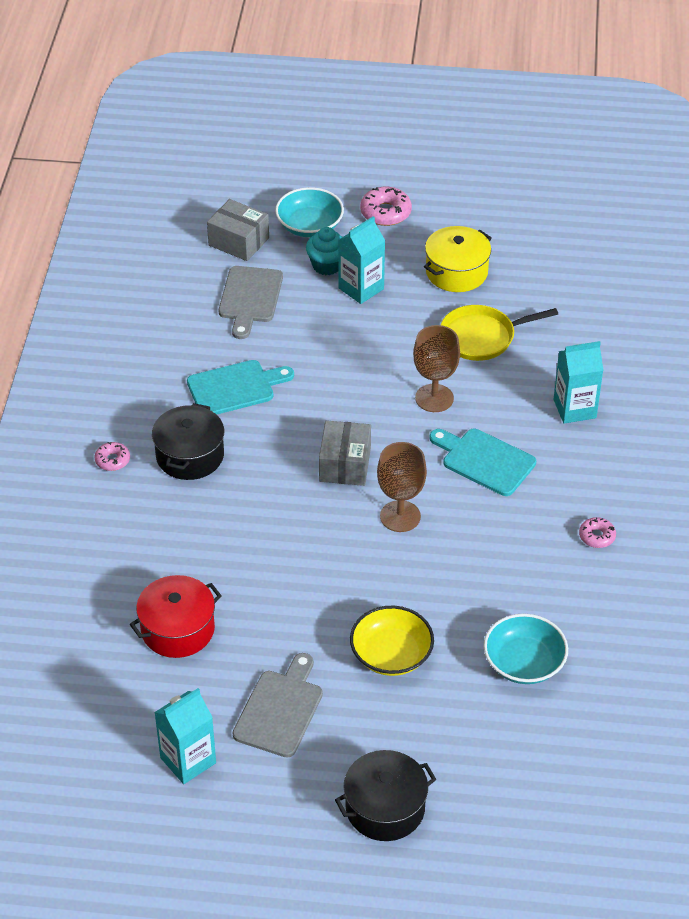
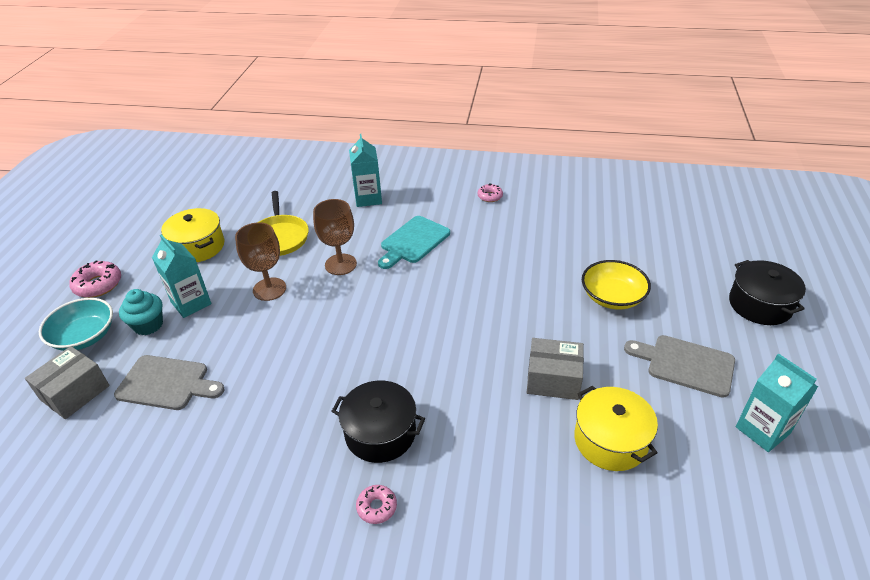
camera: 85 degrees left, 5 degrees down
(178, 629) = (610, 440): red pot -> yellow pot
(235, 388) = (292, 396): turquoise cutting board -> none
(345, 464) = (407, 318): grey box -> grey box (553, 379)
(400, 516) = (468, 287): brown goblet -> brown goblet (269, 289)
(524, 663) = (607, 233): turquoise bowl -> none

